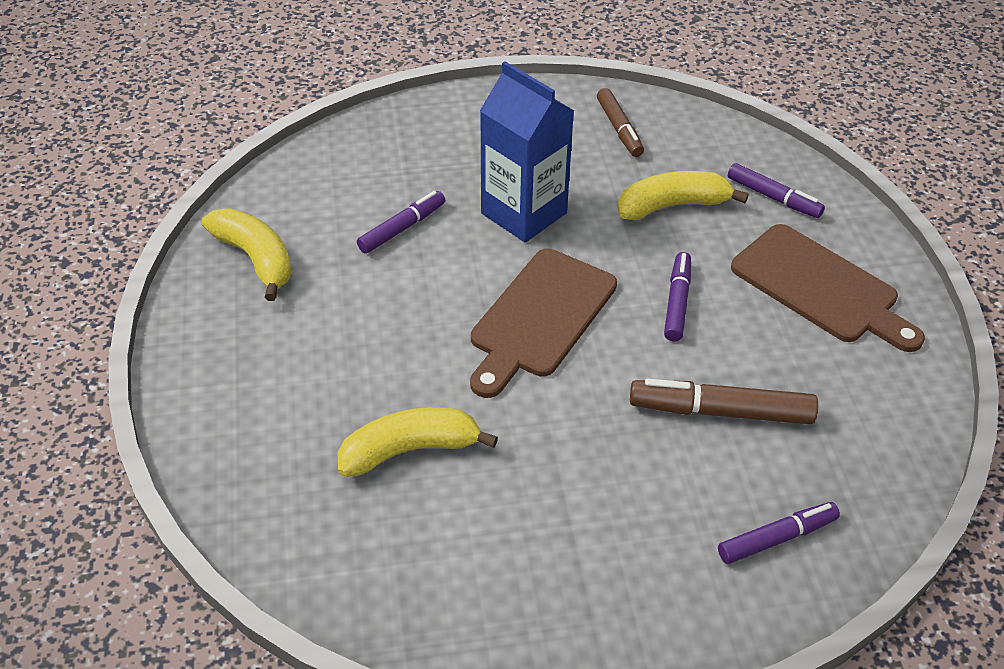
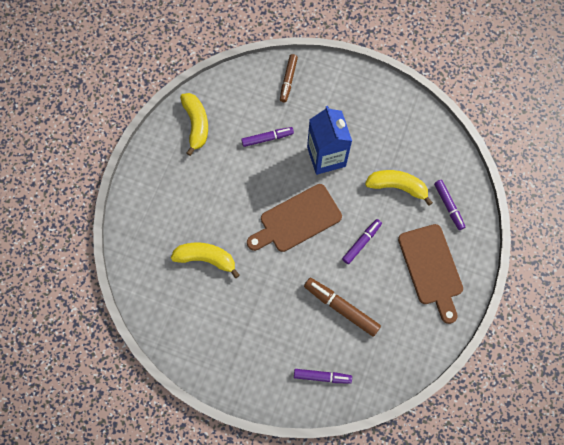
camera: 30 degrees right, 25 degrees up
(619, 129) = (404, 126): brown marker -> brown marker (288, 80)

